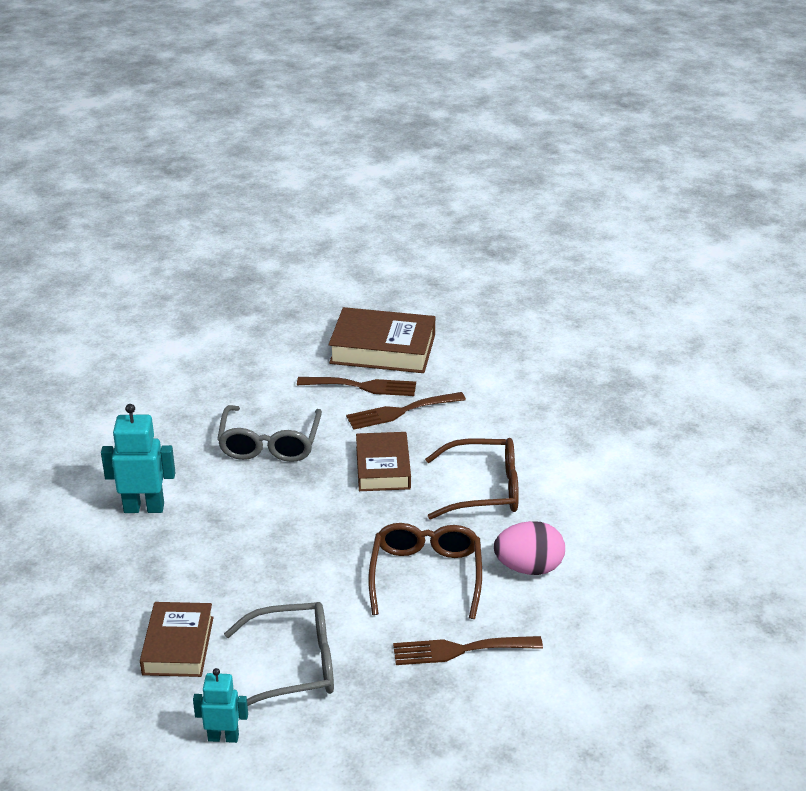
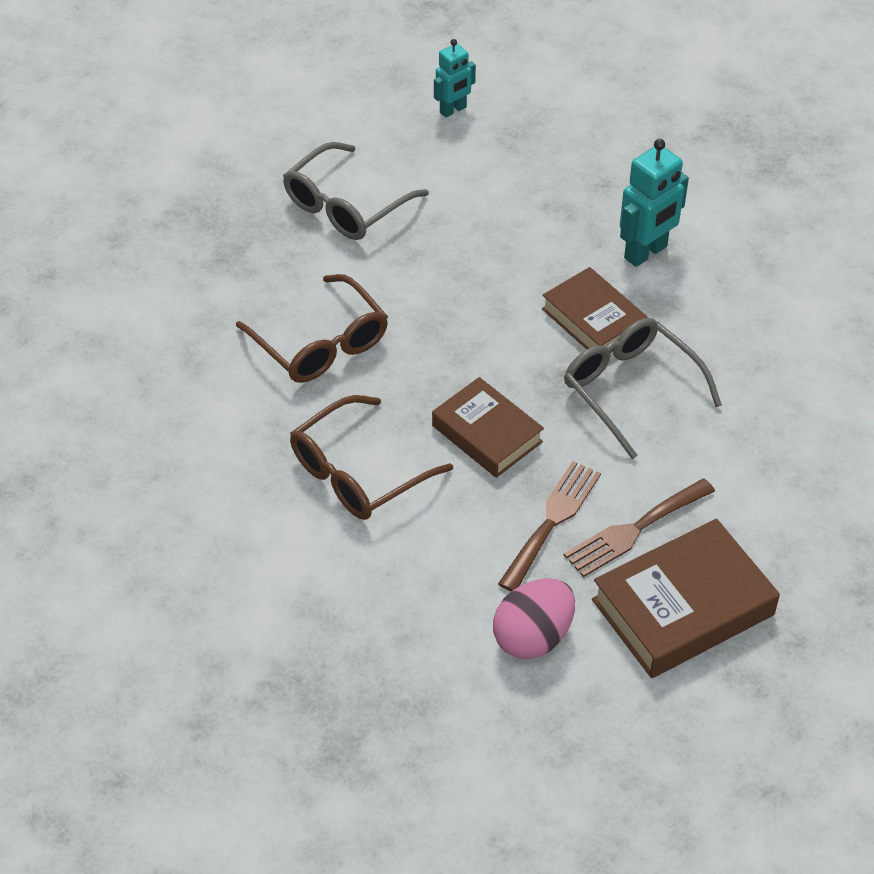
camera: 140 degrees right, 15 degrees up
(178, 645) = (454, 168): brown book -> brown book (593, 320)
(223, 737) = (338, 133): turquoise robot -> turquoise robot (453, 110)
(459, 650) = (225, 295): brown fork -> none
(528, 568) = (232, 409): pink egg -> pink egg (533, 637)

